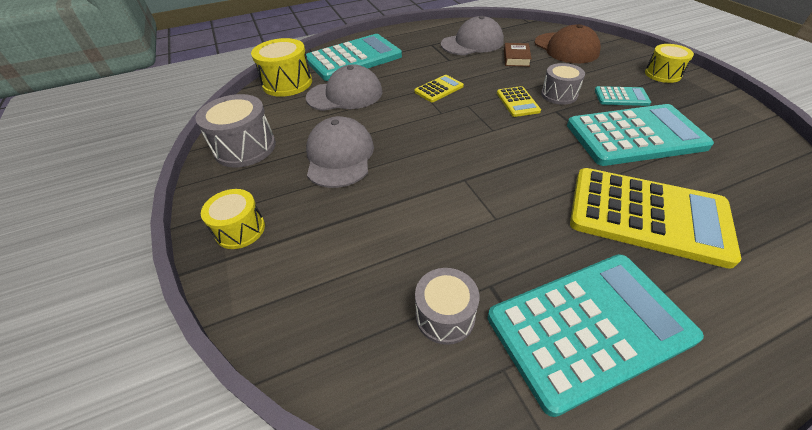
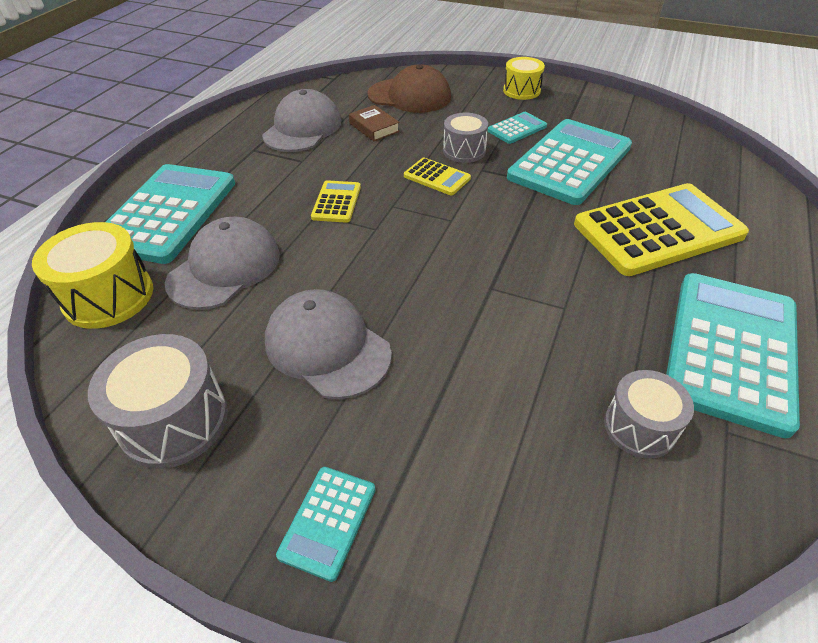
camera: 45 degrees left, 0 degrees up
(240, 230) = (328, 521): yellow drum -> turquoise calculator

